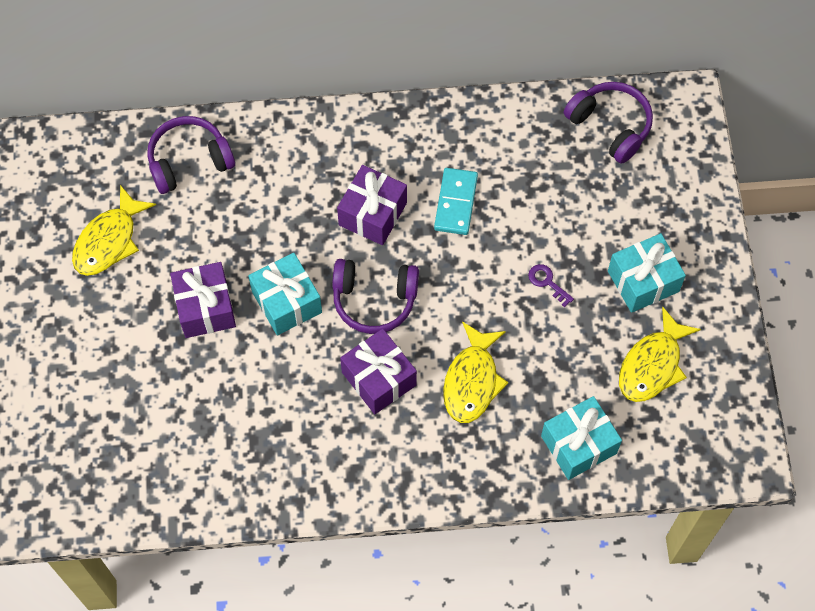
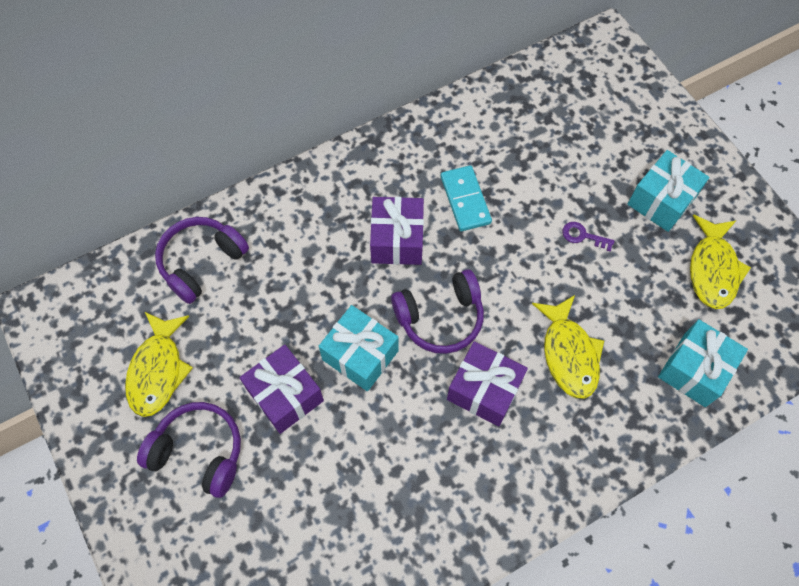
camera: 25 degrees left, 0 degrees up
(610, 126) = (558, 83): purple headphones -> purple headphones (199, 452)

